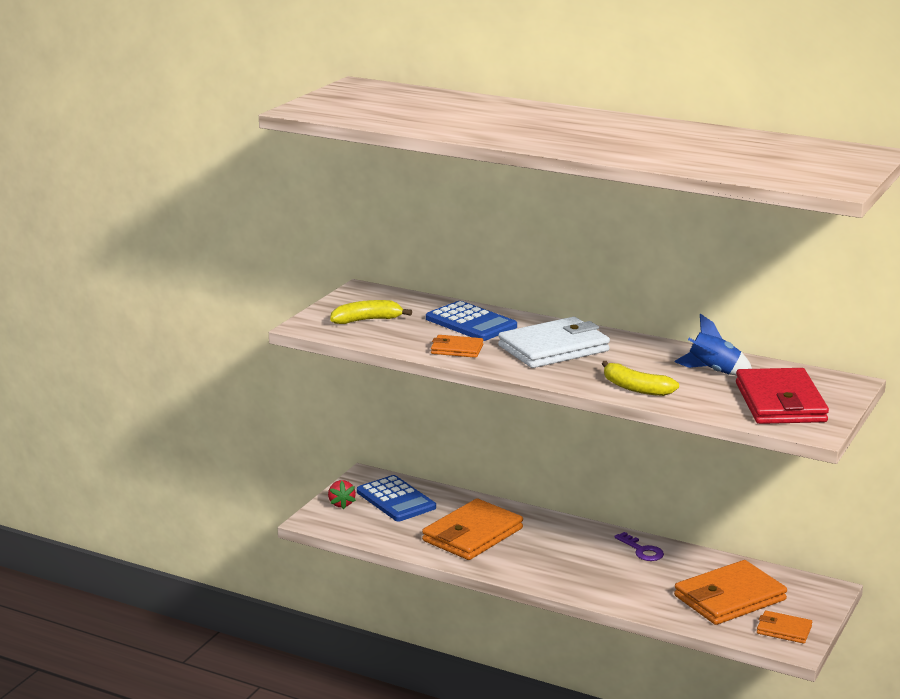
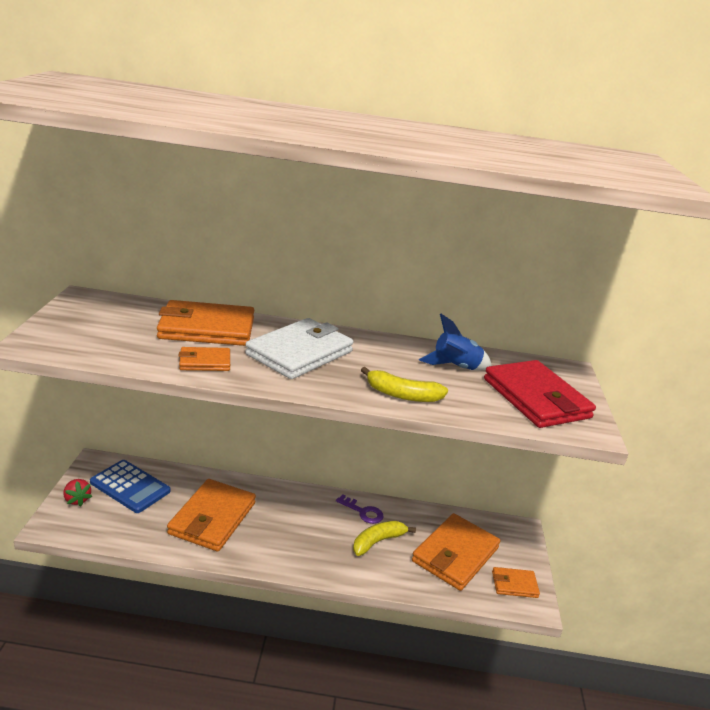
camera: 25 degrees left, 5 degrees up
(367, 320) = (97, 332): yellow banana -> yellow banana (378, 542)
(471, 323) = (206, 328): blue calculator -> orange wallet

